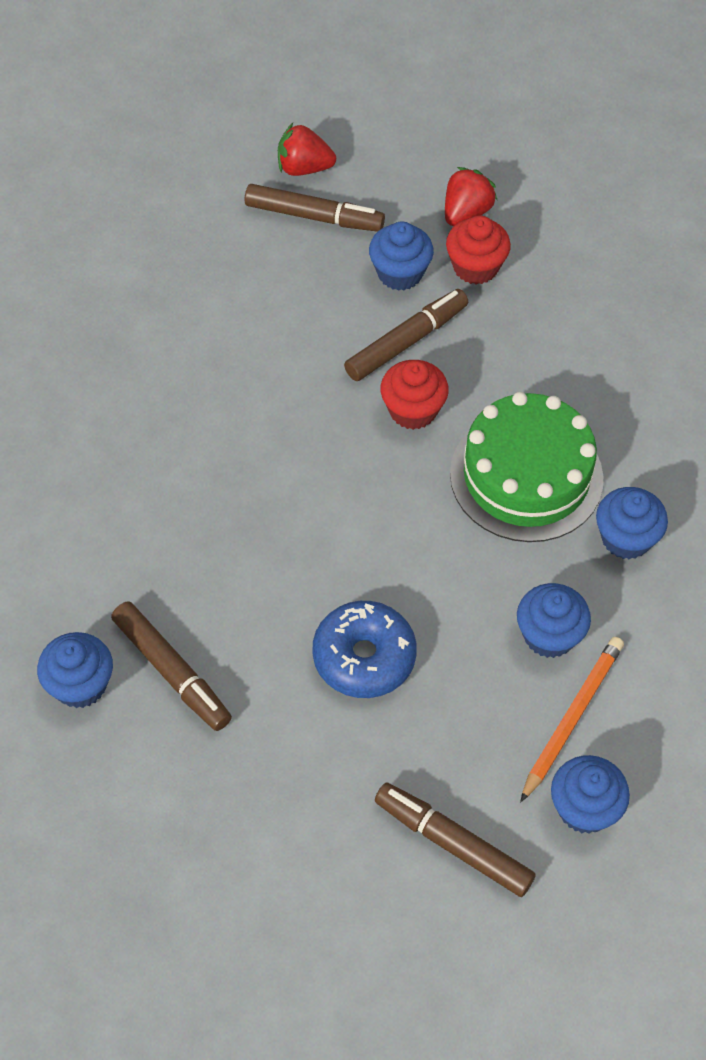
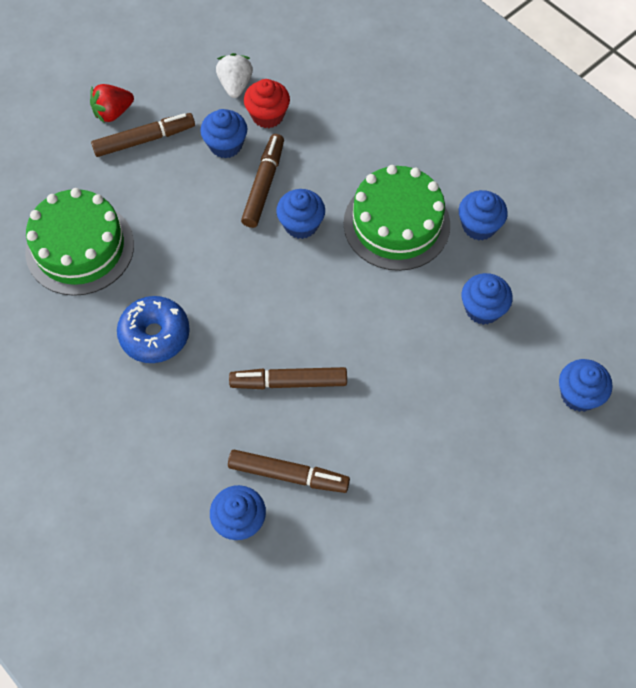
camera: 35 degrees left, 5 degrees up
(151, 292) = (80, 248): none -> green cake
(364, 657) = (392, 390): blue donut -> blue donut (155, 335)
(413, 410) = (301, 224): red cupcake -> blue cupcake
(453, 844) = (527, 464): brown marker -> brown marker (289, 382)
(466, 213) = (235, 85): red strawberry -> white strawberry
(572, 717) = (532, 348): orange pencil -> none

